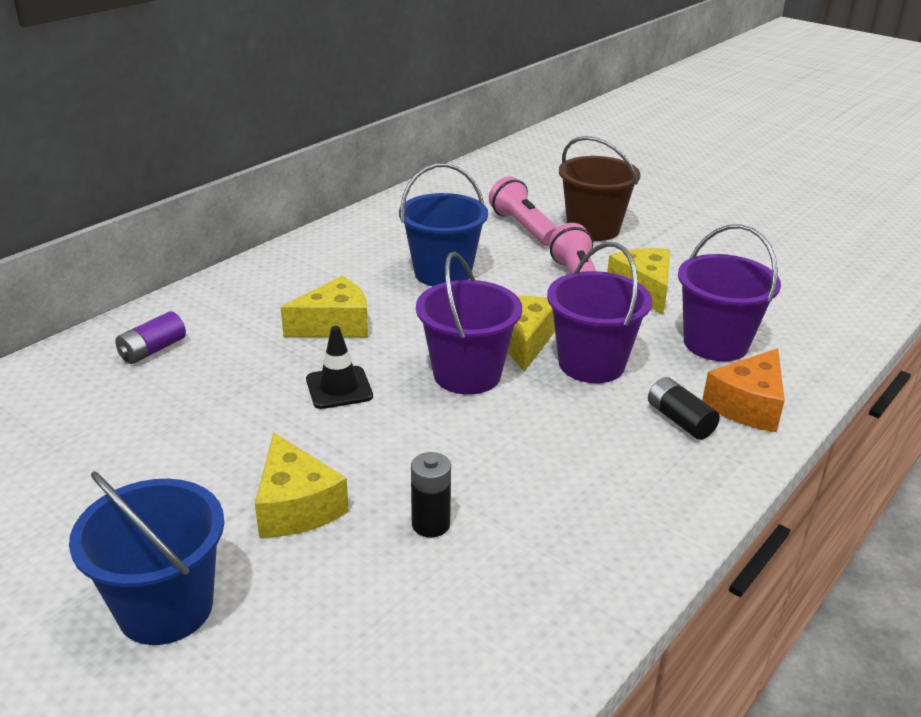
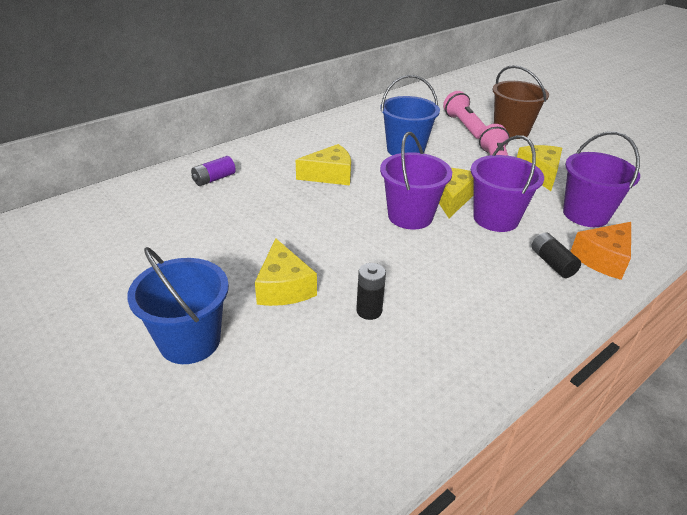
camera: 10 degrees right, 5 degrees up
(339, 388) = (325, 215): black traffic cone -> none

